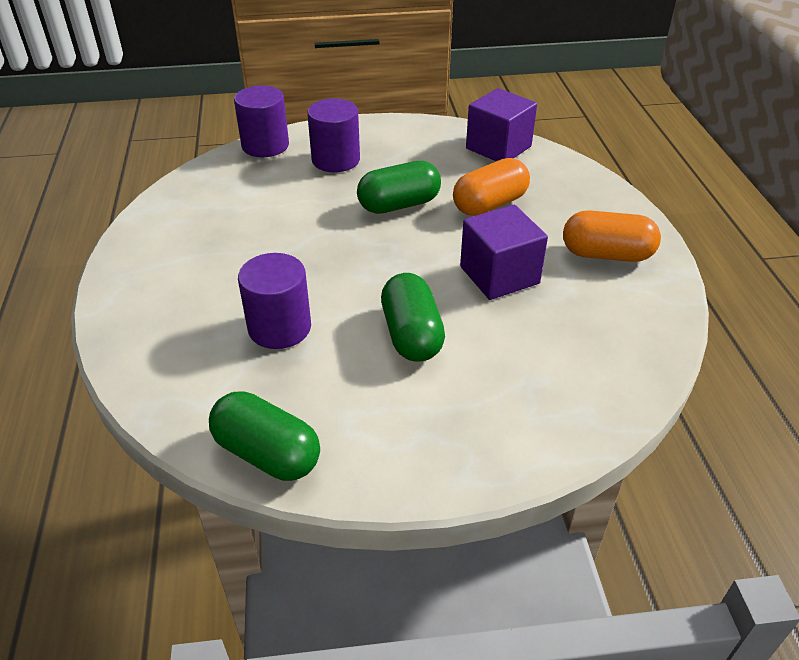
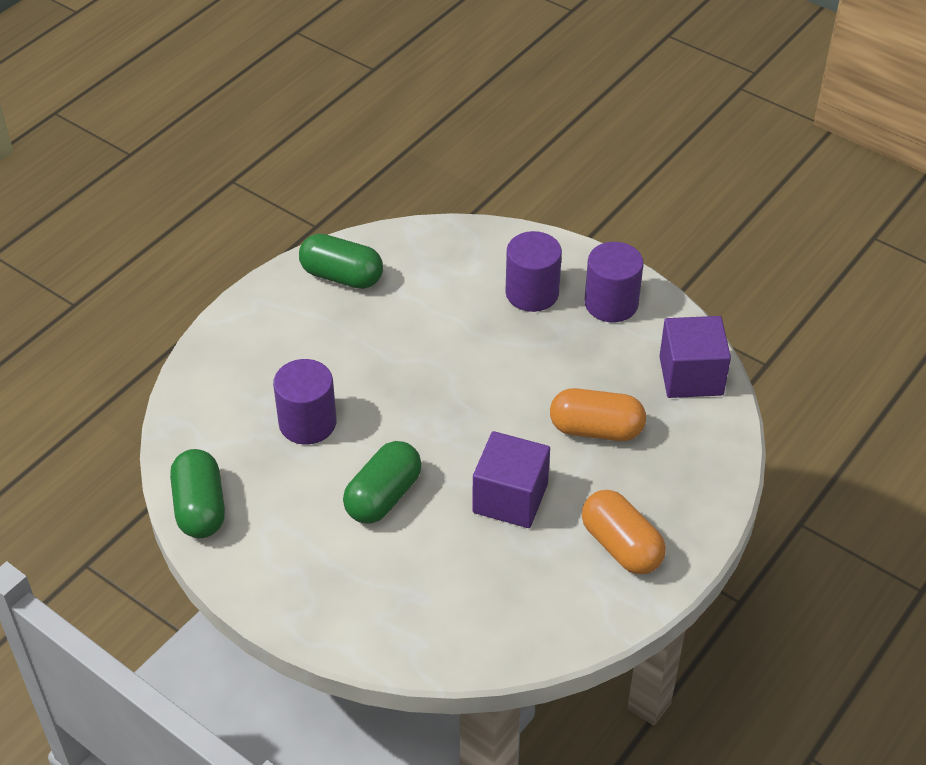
camera: 45 degrees right, 5 degrees up
(265, 146) = (494, 238): purple cylinder -> purple cylinder (611, 303)
(399, 205) = (523, 376): green capsule -> green capsule (342, 276)

